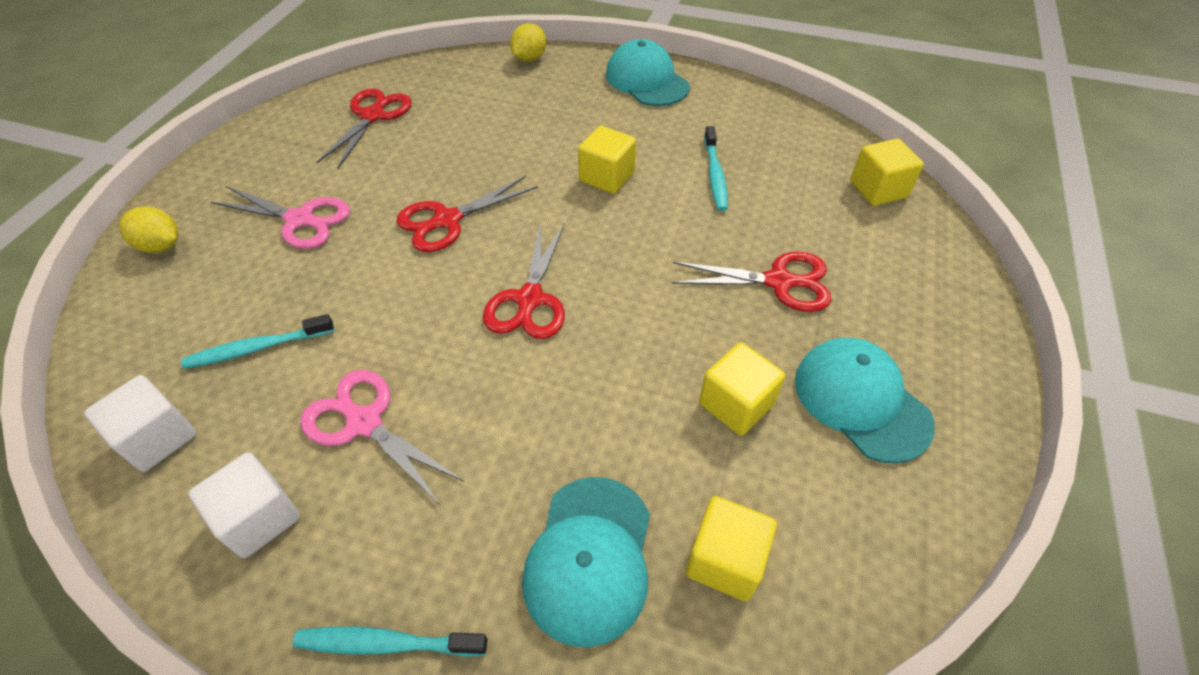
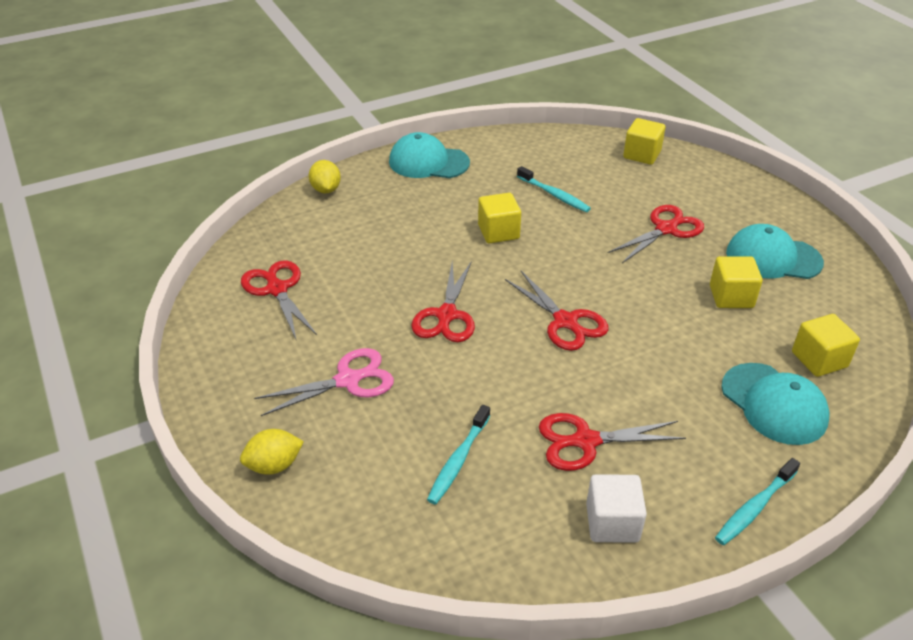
camera: 45 degrees left, 10 degrees down
(158, 438) = (487, 545): white cube -> none
(364, 422) = (585, 441): pink scissors -> red scissors

